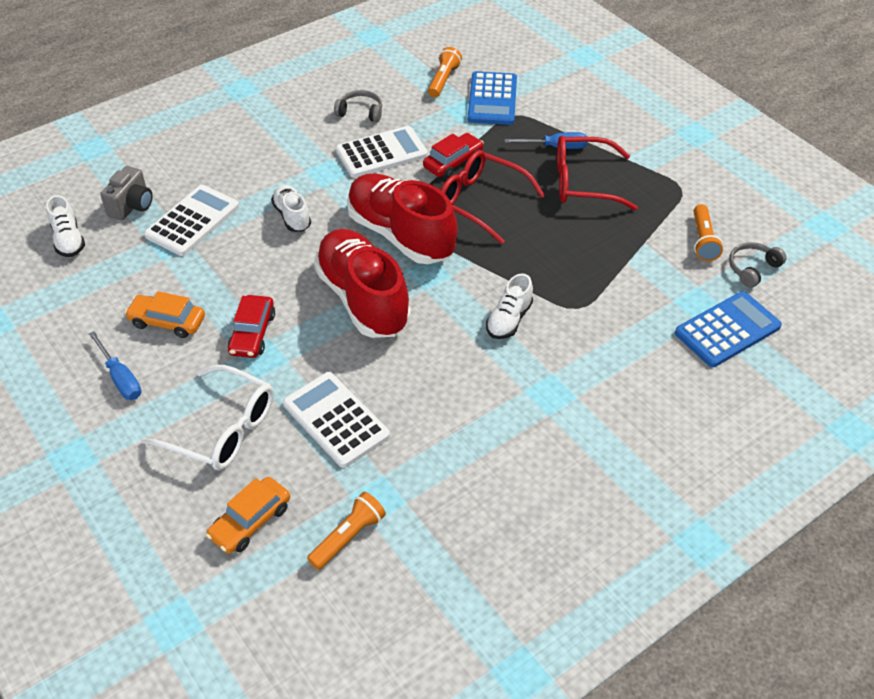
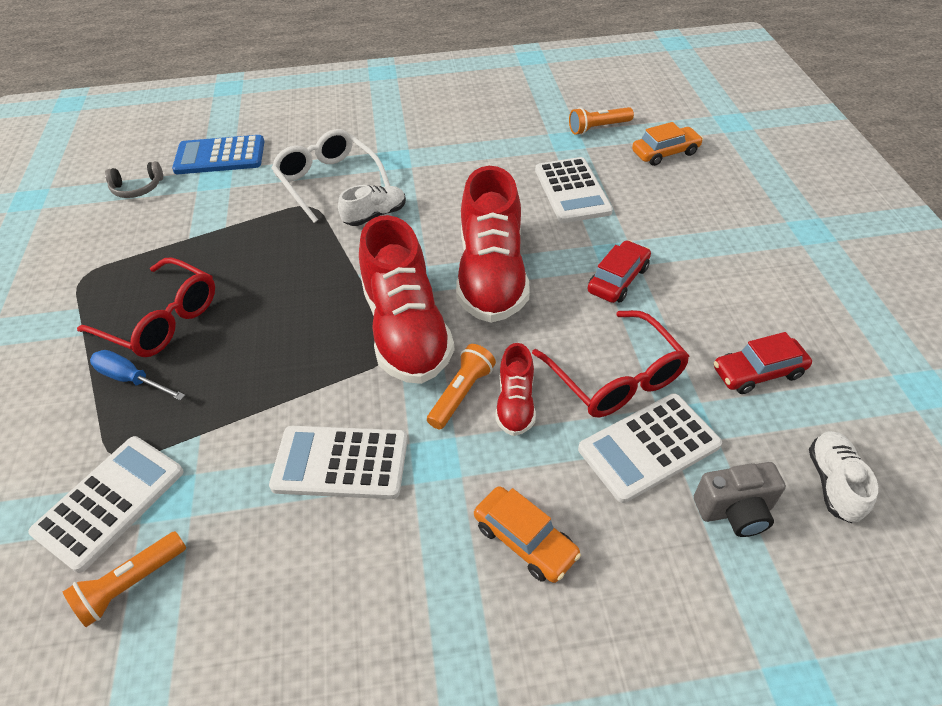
camera: 150 degrees left, 0 degrees up
(120, 378) = (763, 281): blue screwdriver -> none
(132, 206) = (734, 511): grey camera -> grey camera turned 150 degrees counterclockwise
(167, 321) = (706, 321): orange car -> orange car (525, 540)
(222, 429) = (671, 212): white glasses -> white glasses (328, 181)
(292, 216) = (515, 404): white shoe -> red shoe
(360, 112) = (310, 566): grey headphones -> none
(453, 162) = (266, 407): red car -> red car (758, 372)
(480, 202) = (289, 338): red glasses -> red glasses (615, 377)
(492, 99) = (110, 502): blue calculator -> white calculator
(703, 240) = (139, 222): orange flashlight -> orange flashlight (461, 393)

